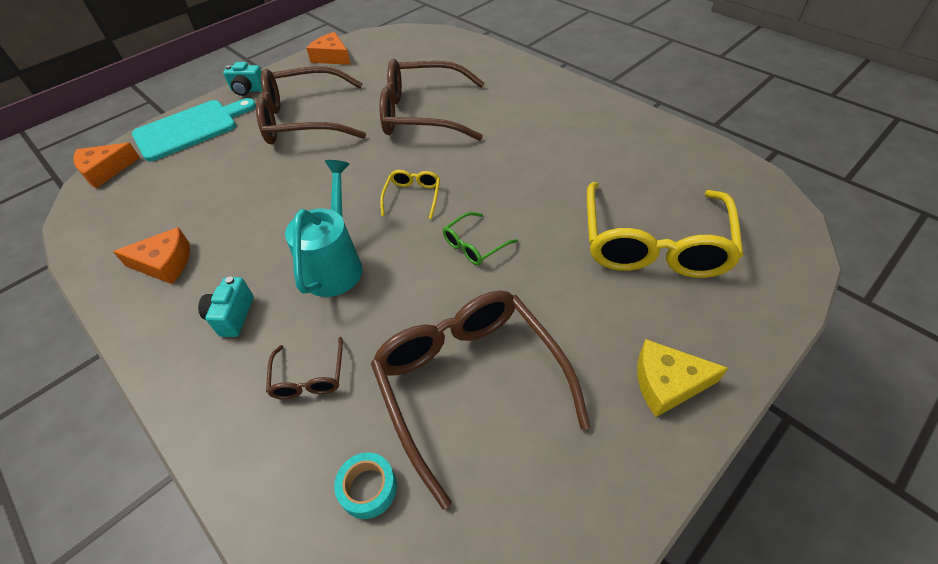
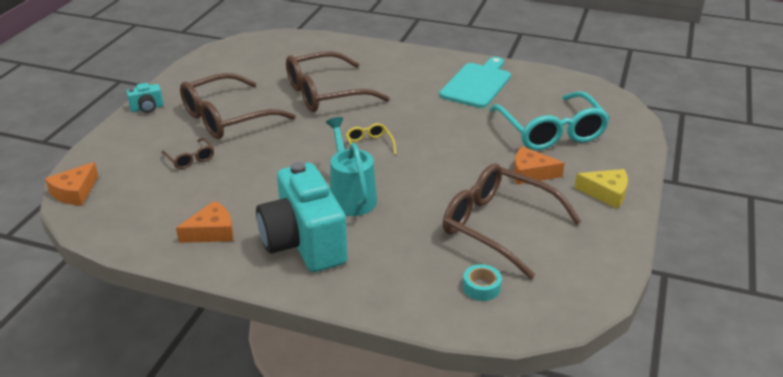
camera: 30 degrees left, 15 degrees down
(190, 129) = (123, 146): turquoise cutting board -> turquoise cutting board (477, 84)
(232, 316) = (304, 243): turquoise camera -> turquoise camera, size x2.42
(309, 377) = (393, 255): brown glasses -> brown glasses (190, 159)
(332, 57) = (202, 69): orange cheese -> orange cheese (531, 173)
(474, 245) = (439, 161): green glasses -> none
(653, 243) = (551, 131): yellow glasses -> turquoise glasses
(667, 383) = (606, 193): yellow cheese -> yellow cheese turned 135 degrees counterclockwise

